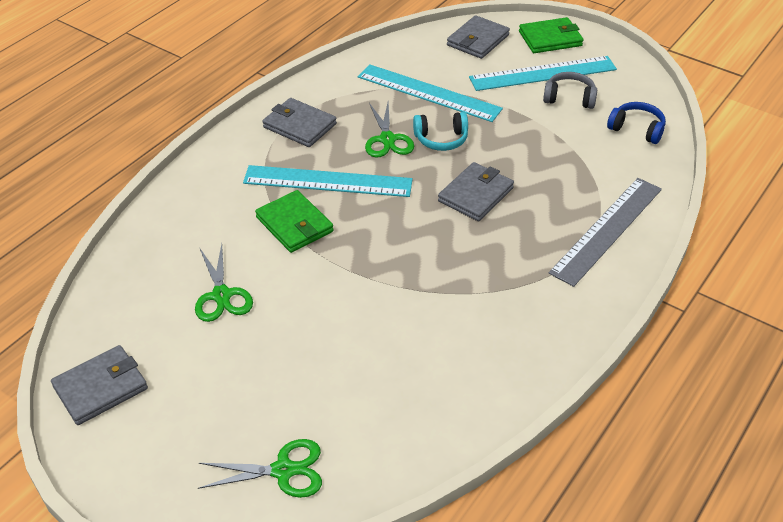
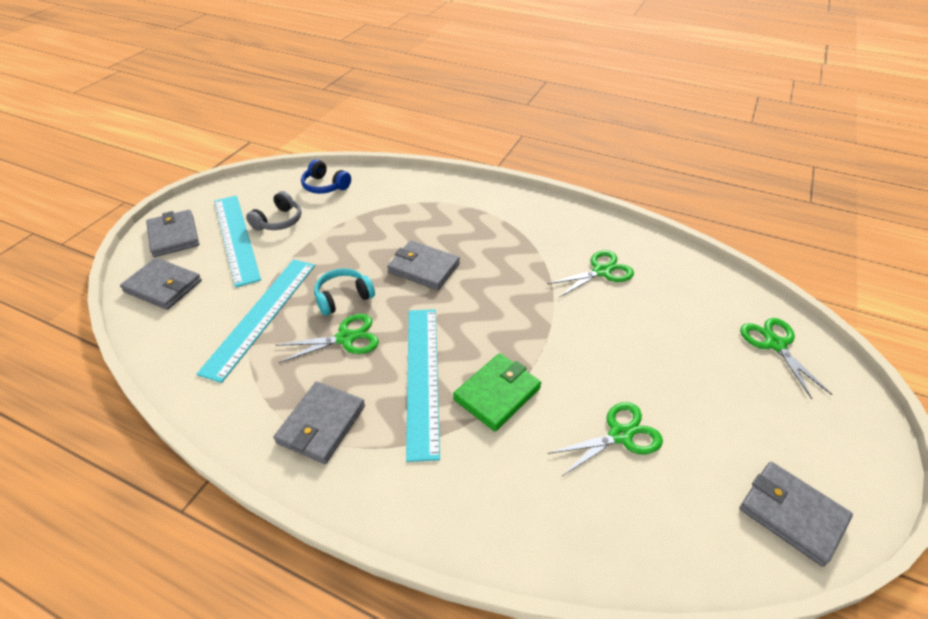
camera: 100 degrees left, 0 degrees up
(441, 139) = (343, 298): turquoise headphones -> turquoise headphones turned 105 degrees counterclockwise
(443, 341) = (601, 271): none -> green scissors
(550, 39) = (174, 236): green wallet -> grey wallet
(569, 98) = (278, 221): grey headphones -> grey headphones turned 150 degrees counterclockwise
(607, 230) = (451, 198): grey ruler -> none
(636, 129) = (325, 186): blue headphones -> blue headphones turned 75 degrees counterclockwise

